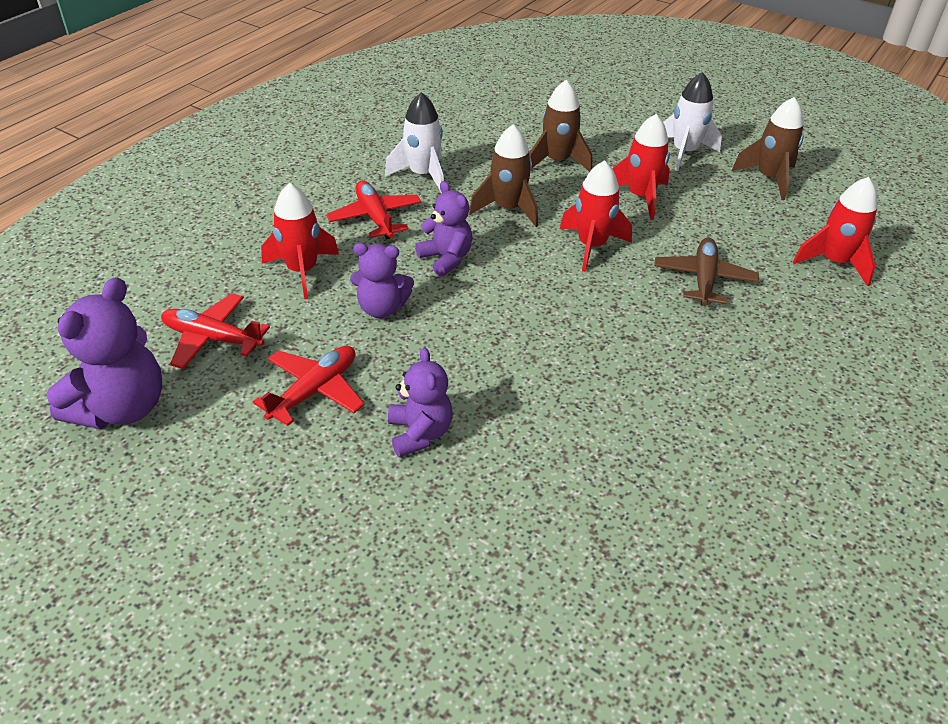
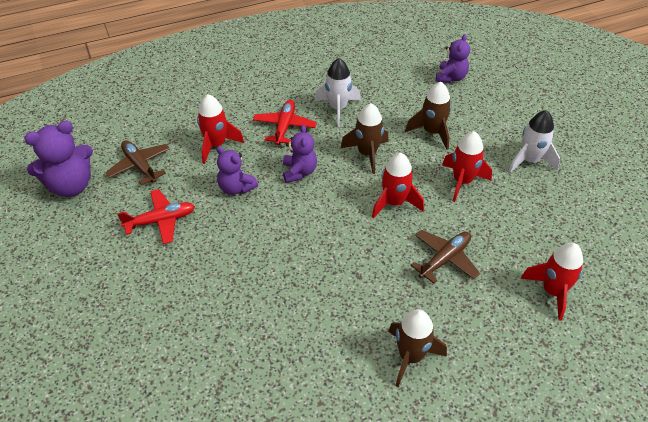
camera: 35 degrees right, 5 degrees up
(212, 338) = (140, 166): red plane -> brown plane
(419, 433) = (188, 272): purple teddy bear -> purple teddy bear (451, 77)
(769, 178) = (573, 207): brown rocket -> brown rocket (410, 356)

